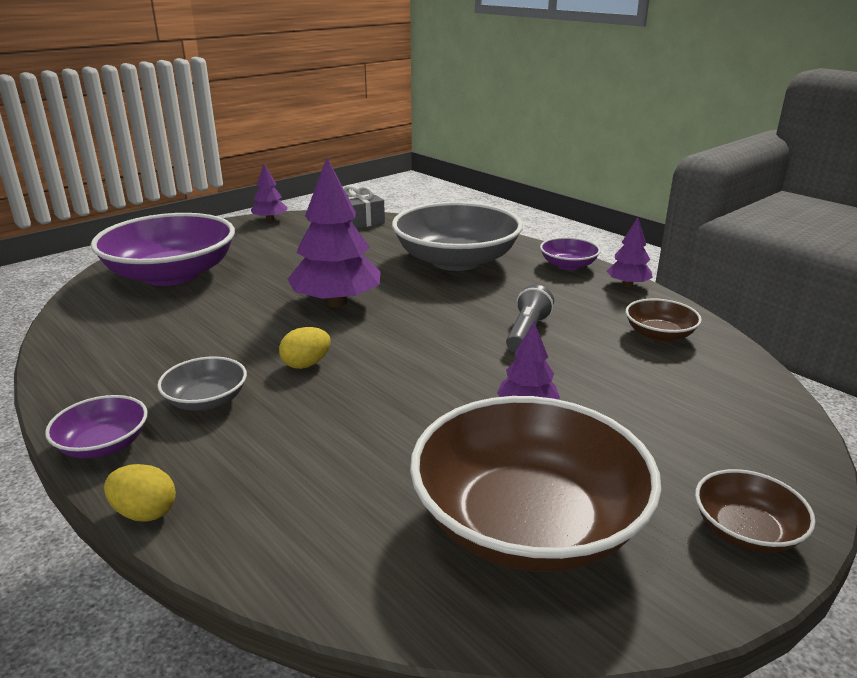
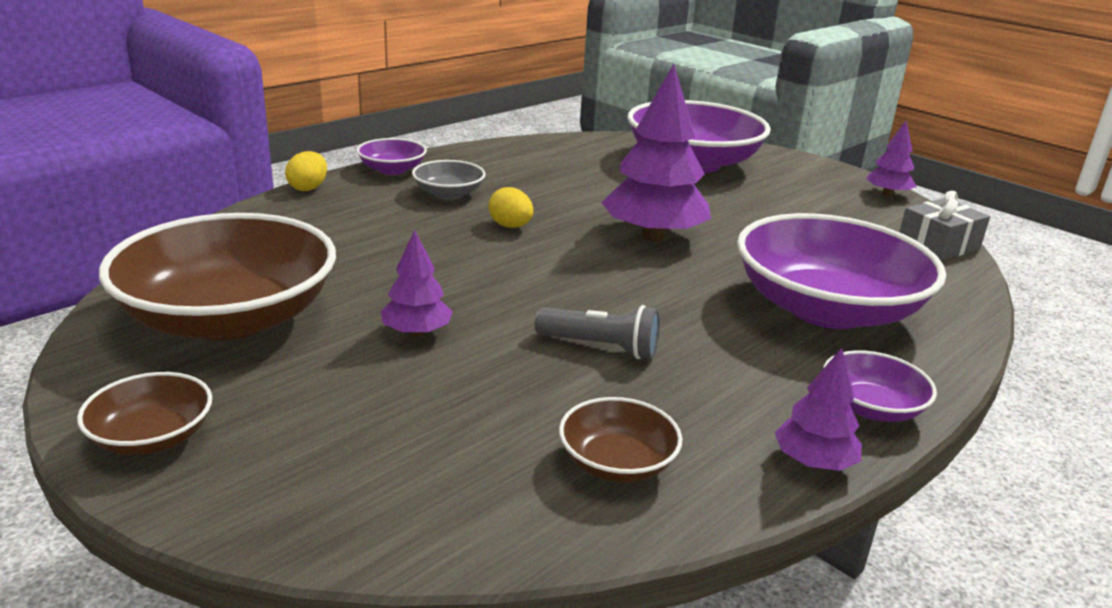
camera: 85 degrees right, 0 degrees up
(456, 261) = (826, 309): grey bowl -> purple bowl

